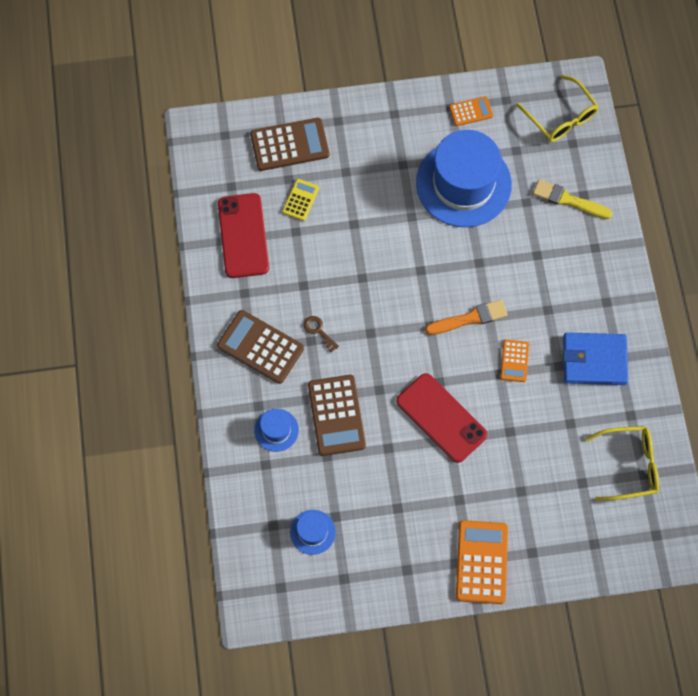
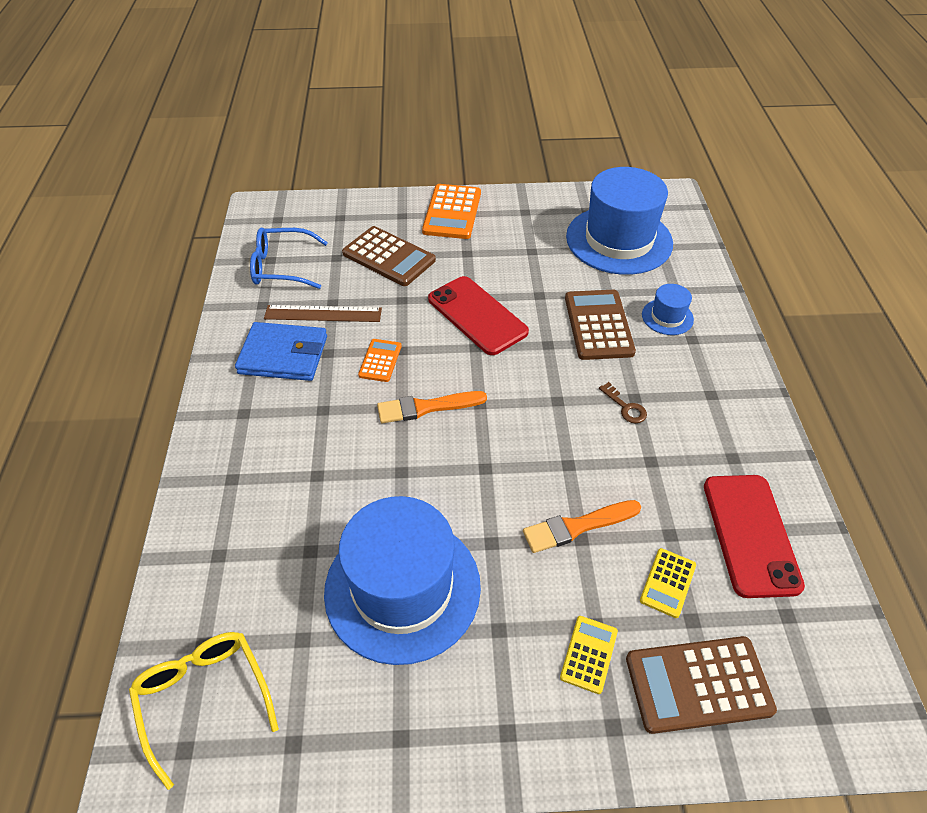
camera: 175 degrees left, 20 degrees down
(260, 347) = (699, 395): brown calculator -> brown calculator (388, 257)
(312, 532) = (619, 240): blue hat -> blue hat, size x2.28
(350, 155) = (589, 654): none -> yellow calculator
(356, 232) = (577, 527): none -> orange brush
(471, 111) = (364, 724): orange calculator -> none
(568, 200) = (245, 549): yellow brush -> none
(574, 409) = (323, 314): none -> brown ruler
(629, 465) = (282, 267): yellow glasses -> blue glasses

